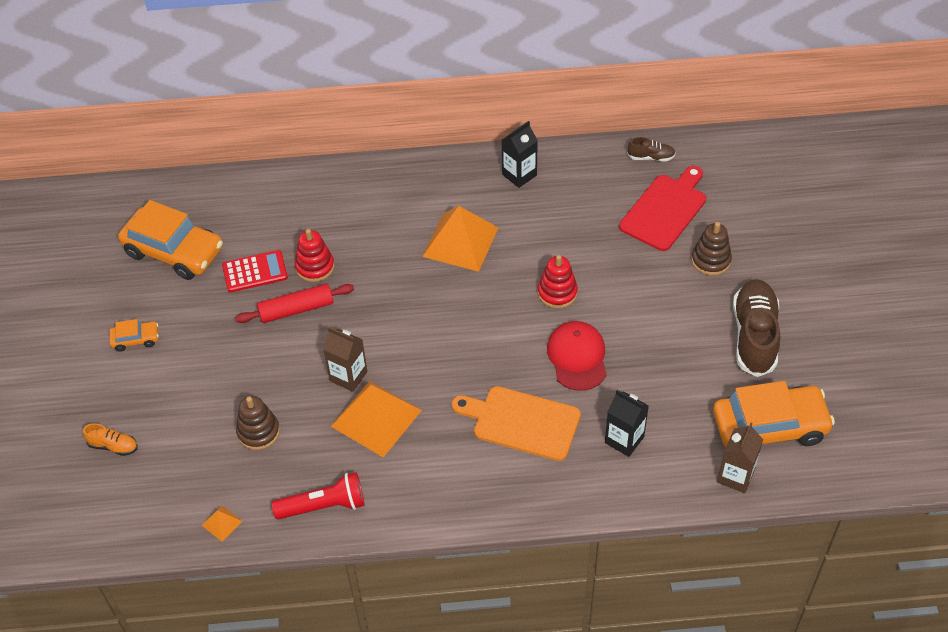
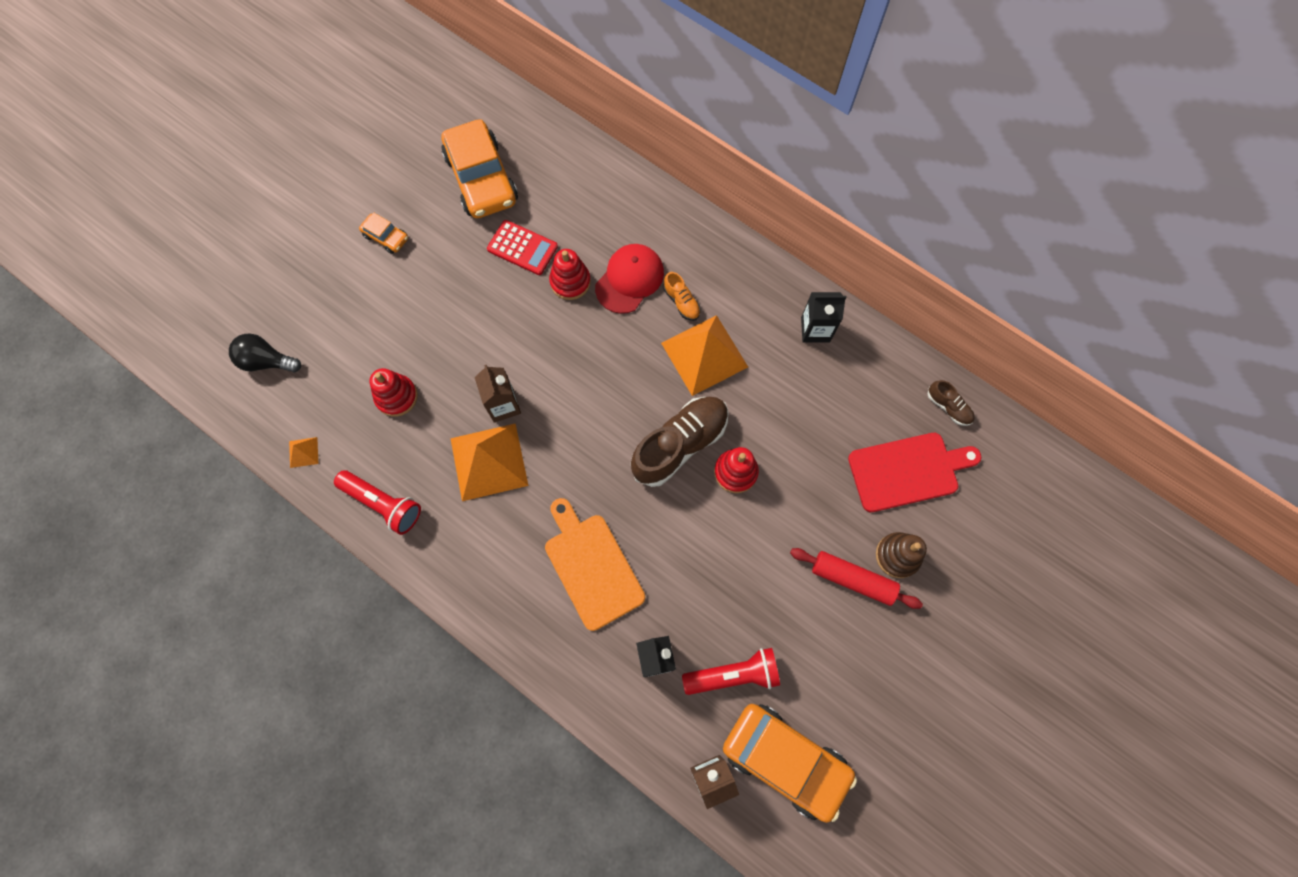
camera: 40 degrees right, 20 degrees up
(113, 446) = (291, 318): orange shoe -> orange shoe (681, 302)
(123, 489) = (266, 361): none -> black light bulb
(258, 432) = (396, 396): brown stacking toy -> red stacking toy
(296, 309) = (521, 310): red rolling pin -> red rolling pin (852, 579)
(577, 357) = (692, 547): red cap -> red cap (629, 279)
(684, 407) = (733, 674): none -> red flashlight
(754, 336) = (860, 663): brown shoe -> brown shoe (680, 445)

